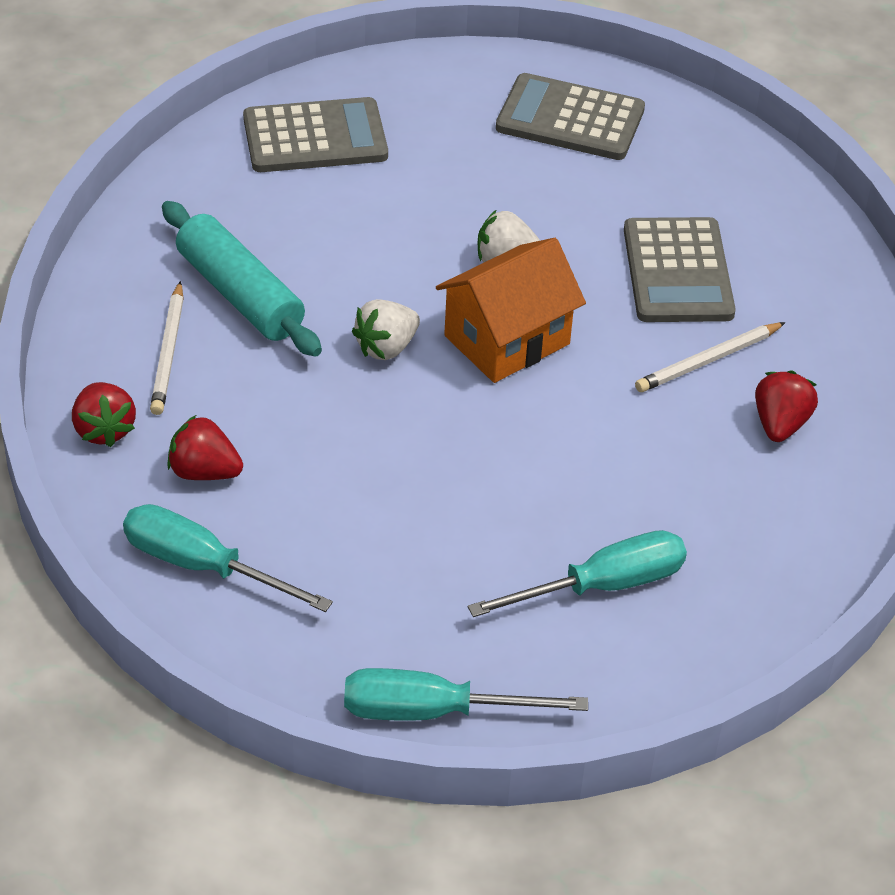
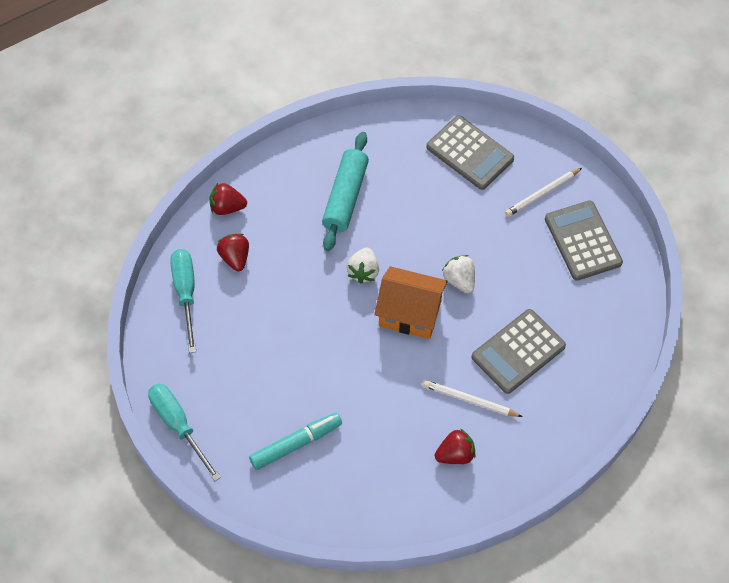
camera: 55 degrees right, 15 degrees up
(104, 430) = (227, 207): red strawberry -> red strawberry turned 60 degrees clockwise
(168, 352) = (289, 197): white pencil -> white pencil (542, 193)
(386, 347) = (363, 271): white strawberry -> white strawberry turned 90 degrees counterclockwise
(602, 586) = (296, 444): turquoise screwdriver -> turquoise marker

